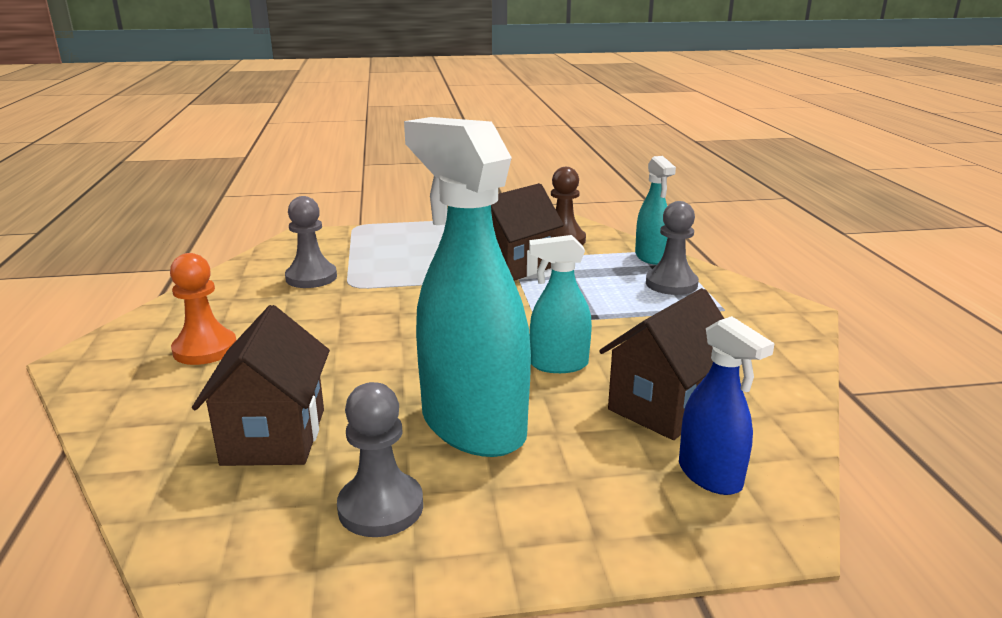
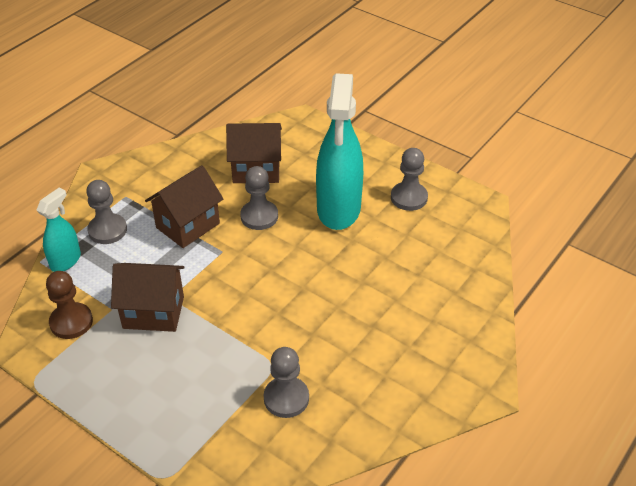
camera: 135 degrees left, 20 degrees up
(205, 349) = (411, 350): orange pawn -> none
(274, 436) = (421, 256): brown house -> brown house (188, 225)
(558, 365) = (259, 216): turquoise spray bottle -> grey pawn
(710, 476) = (290, 140): blue spray bottle -> none

